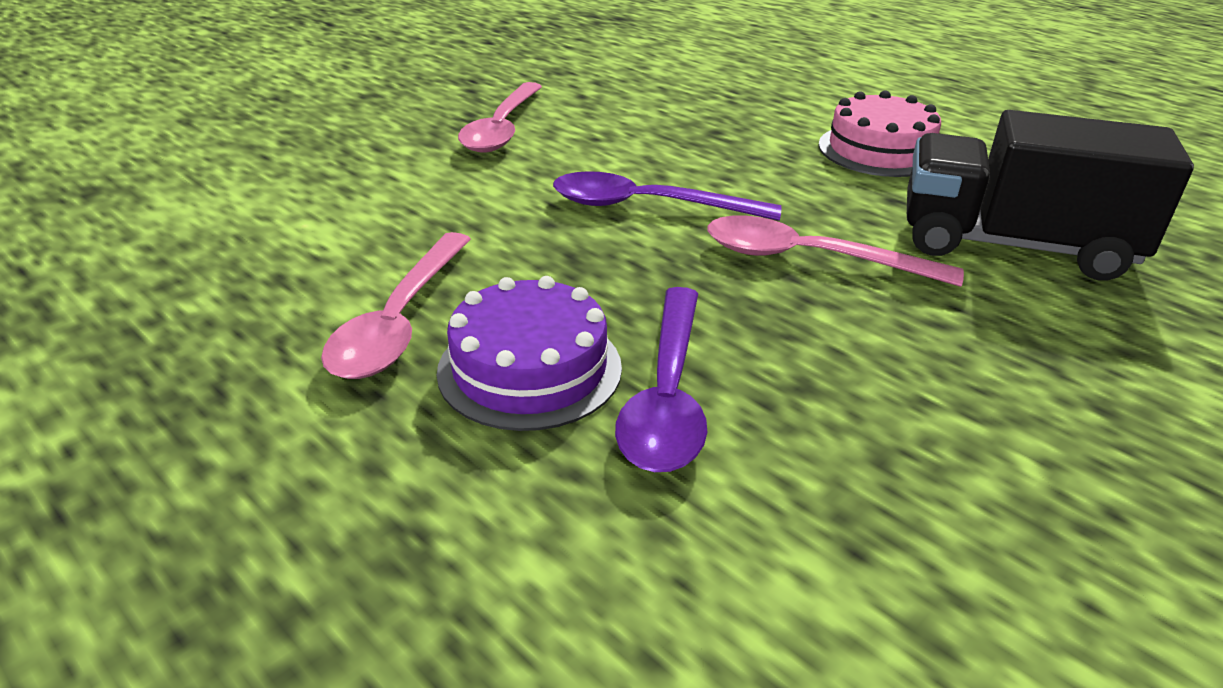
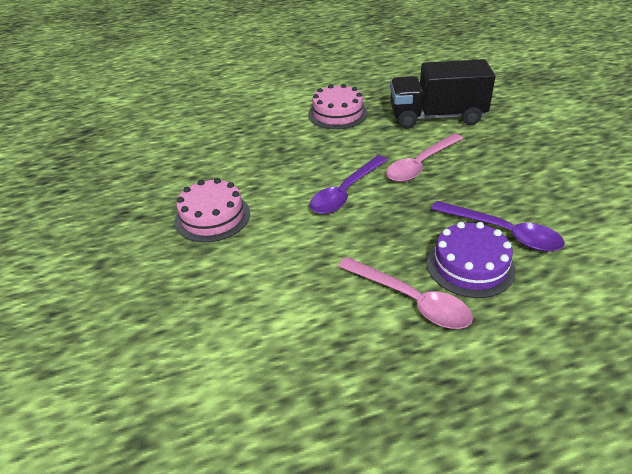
camera: 60 degrees left, 5 degrees up
(502, 128) = (212, 217): pink spoon -> pink cake
(1013, 245) = (436, 117): black truck -> black truck turned 45 degrees clockwise

